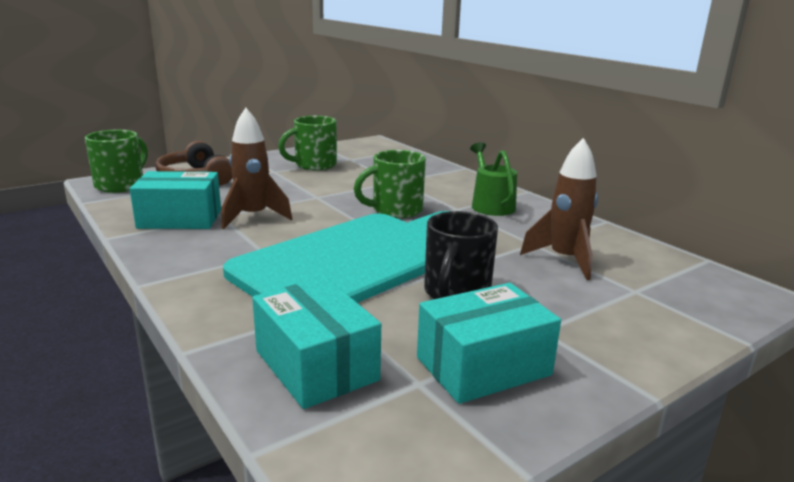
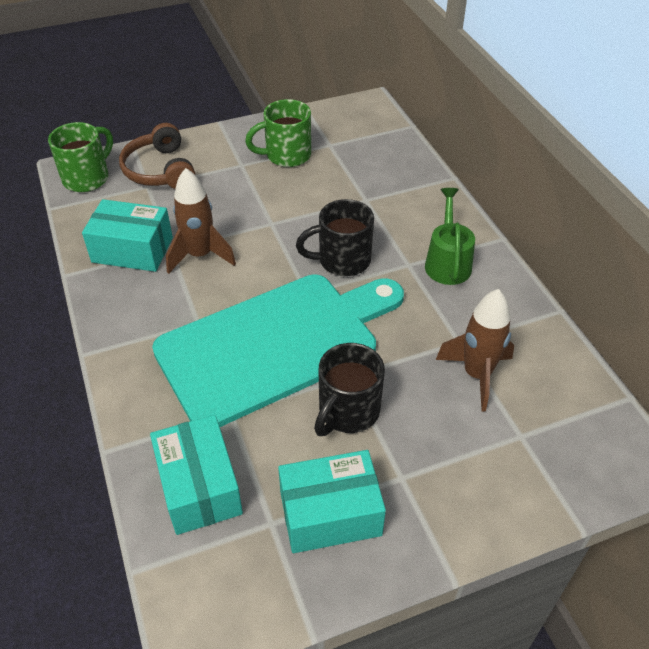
camera: 15 degrees right, 25 degrees up
(395, 210) = (342, 260): green mug -> black mug

